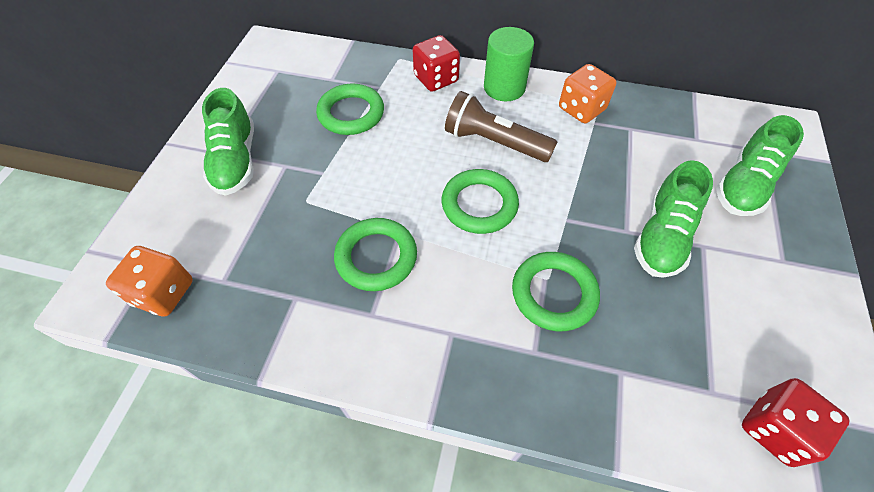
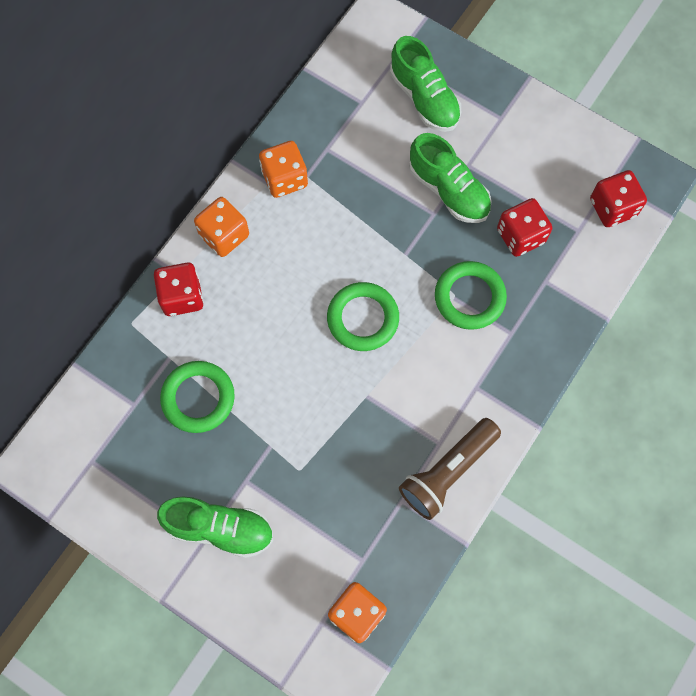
camera: 70 degrees left, 15 degrees up
(376, 257) = (385, 423): green ring -> none
(494, 142) = (295, 275): brown flashlight -> brown flashlight (447, 472)
(504, 87) = (224, 235): green cylinder -> orange dice
(659, 325) = (520, 236): none -> red dice

